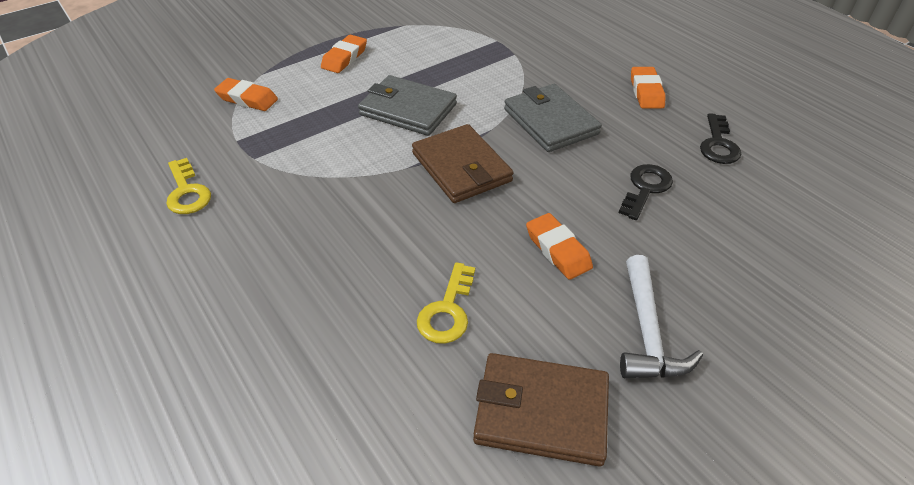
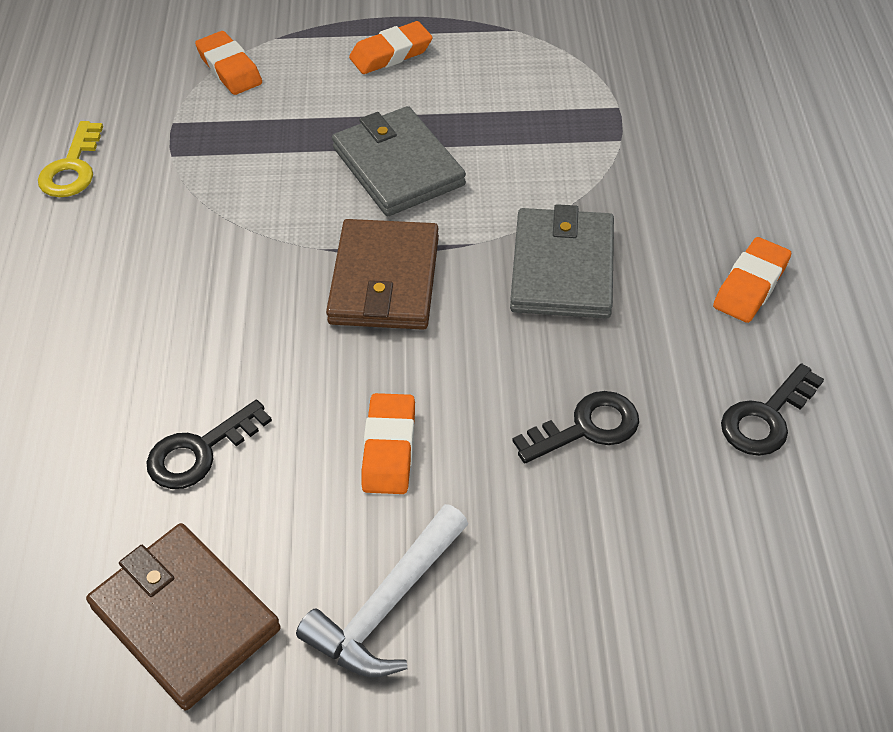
camera: 35 degrees right, 5 degrees up
(447, 310) = (200, 451): yellow key -> black key

